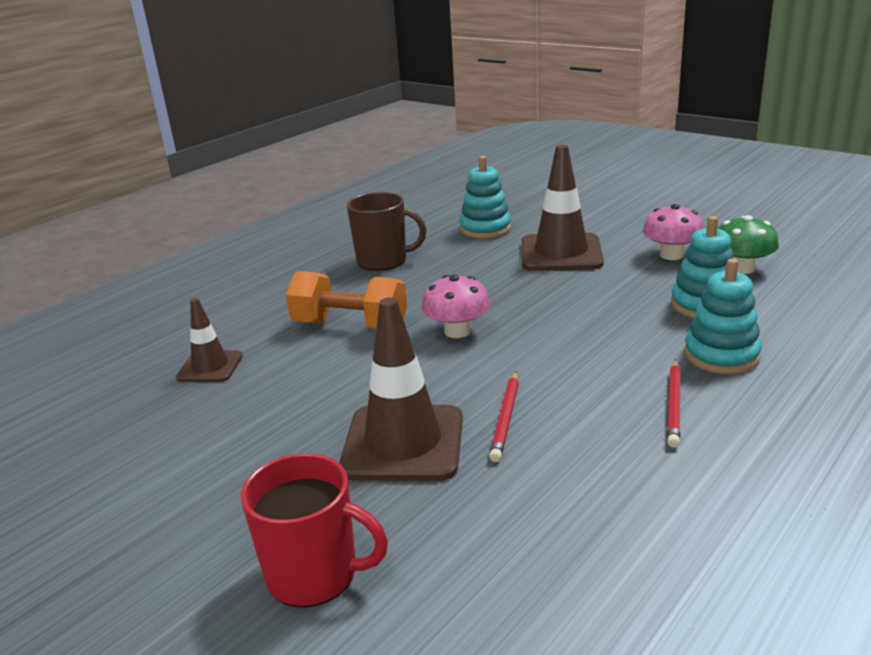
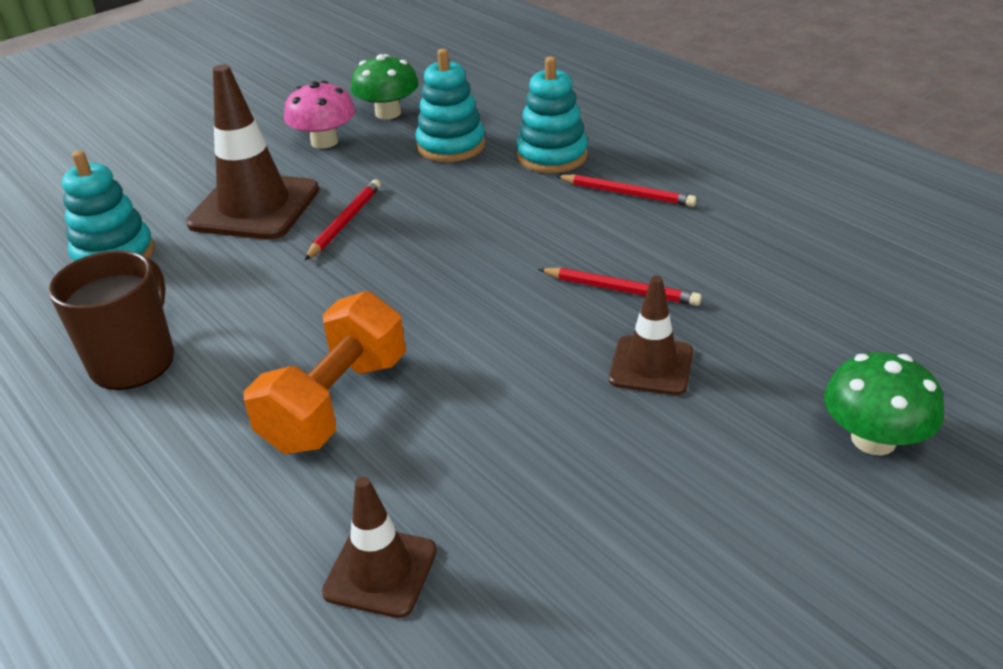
camera: 80 degrees left, 10 degrees up
(314, 575) = (873, 439): red mug -> green mushroom
(403, 443) = (651, 366): brown traffic cone -> brown traffic cone, size x0.56
(457, 331) = (412, 306): pink mushroom -> none
(556, 287) = (345, 222): none -> red pencil

